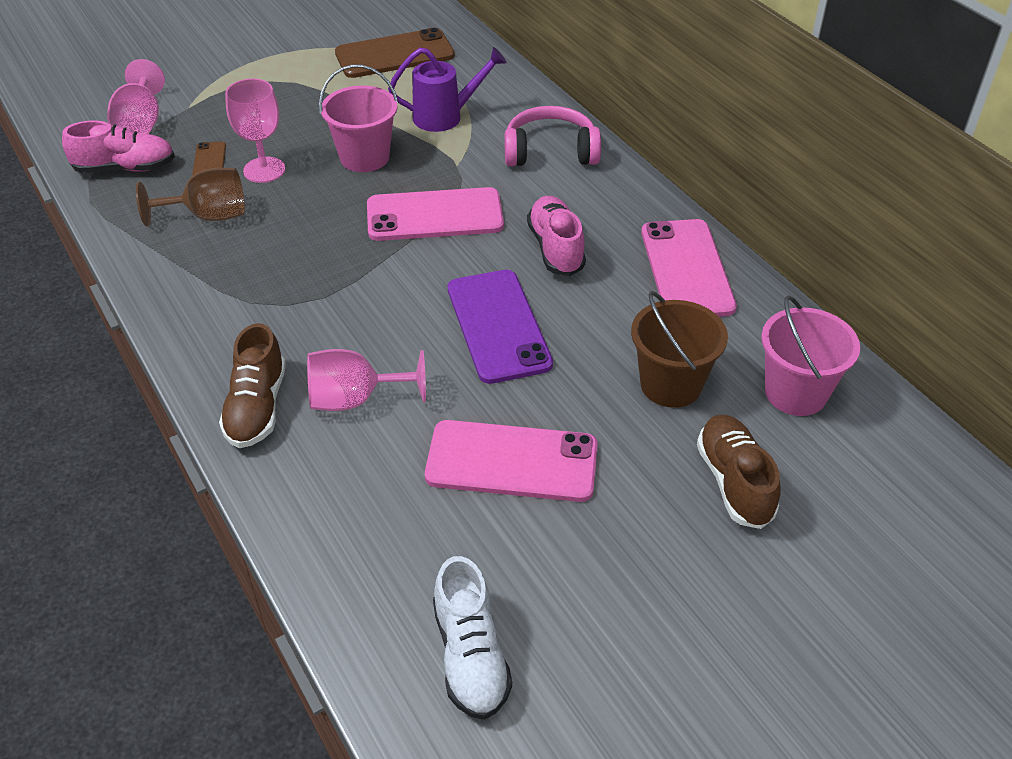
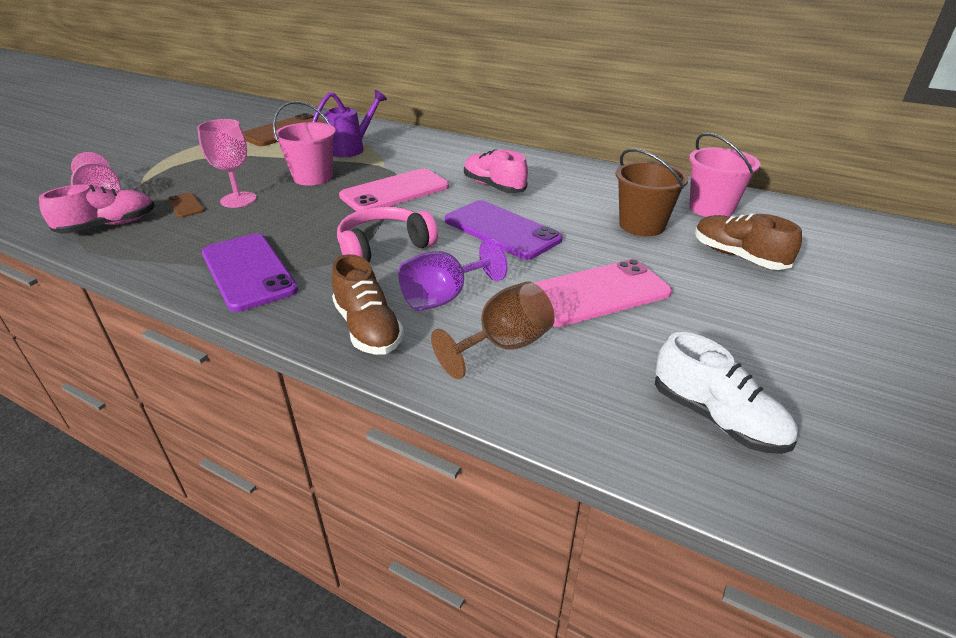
camera: 30 degrees left, 10 degrees down
(206, 286) = (248, 271): none -> purple phone
(208, 216) = (213, 233): brown goblet -> brown goblet (504, 346)
(355, 399) = (444, 297): pink goblet -> purple goblet
(550, 151) = (438, 149): pink headphones -> pink headphones (384, 247)
(686, 269) = (582, 176): pink phone -> none

